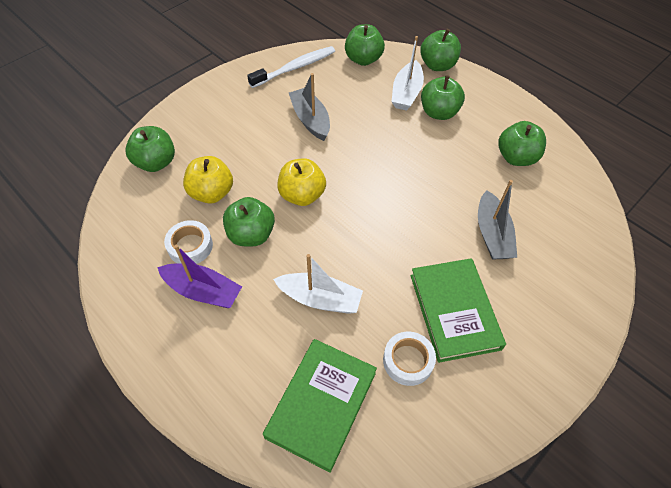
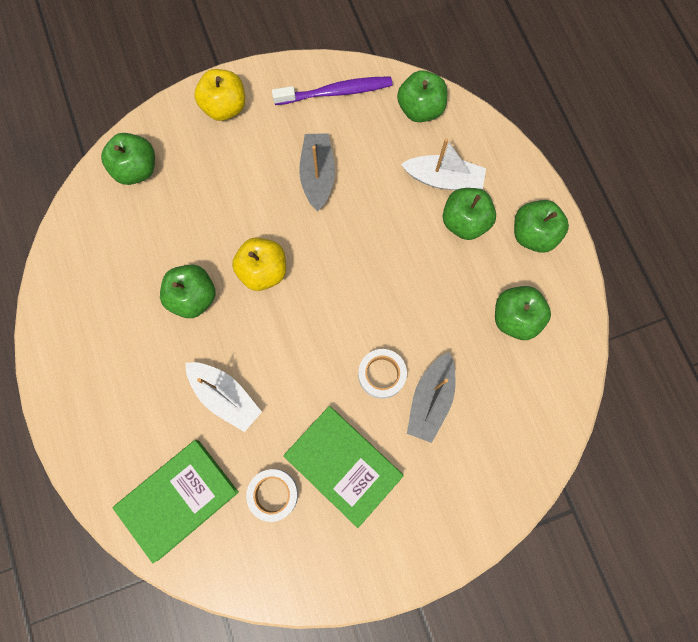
camera: 25 degrees right, 20 degrees up
(190, 246) = (131, 286): white tape -> white tape (381, 374)
(203, 291) = (124, 341): purple boat -> none
(211, 193) = (176, 231): yellow apple -> yellow apple (225, 107)
(295, 68) = (336, 92): white toothbrush -> purple toothbrush
(406, 93) = (443, 179): white boat -> white boat turned 120 degrees counterclockwise
(437, 65) = (503, 152): green apple -> green apple (533, 234)
(454, 311) = (343, 465): green book -> green book turned 60 degrees counterclockwise

